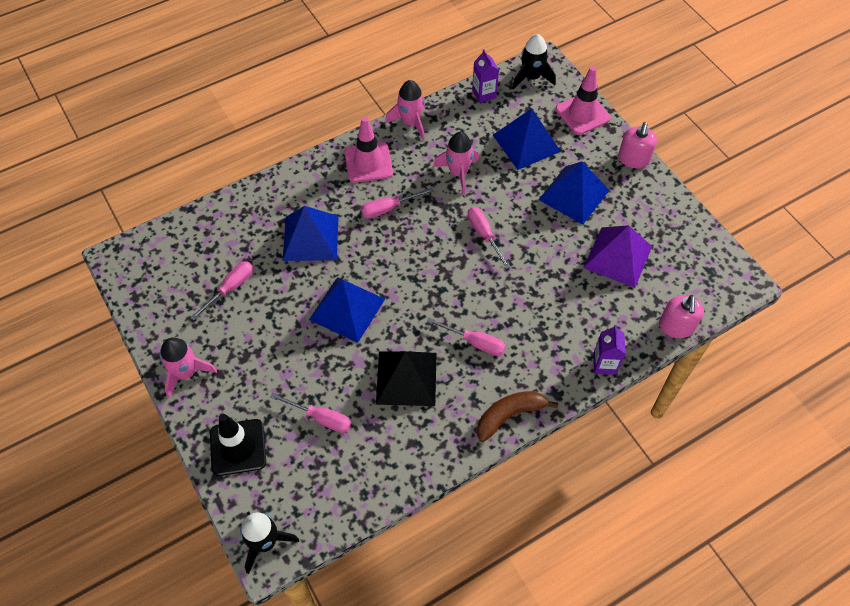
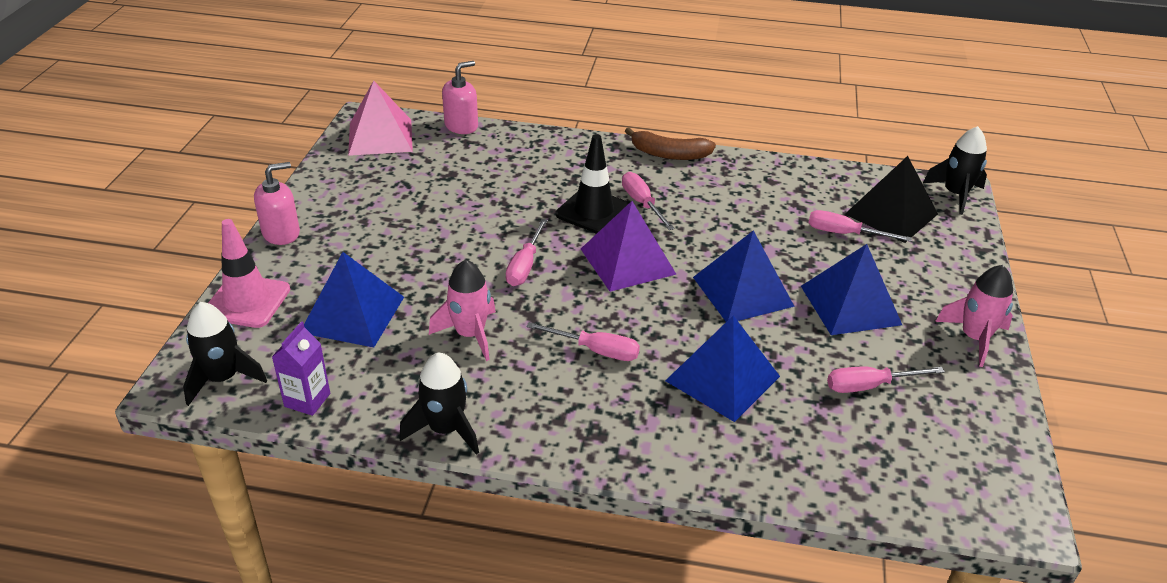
camera: 140 degrees left, 20 degrees down
(238, 447) = (946, 257): black traffic cone -> black traffic cone (593, 211)
(321, 418) = (844, 234): pink screwdriver -> pink screwdriver turned 45 degrees counterclockwise
(368, 162) = (560, 416): pink traffic cone -> none
(406, 378) = (734, 216): black pyramid -> black pyramid (891, 214)
(410, 122) = (445, 429): pink rocket -> black rocket
(573, 195) = (388, 243): blue pyramid -> blue pyramid (850, 305)
(604, 364) = (551, 138): purple carton -> none
(617, 257) = (430, 182): purple pyramid -> purple pyramid (628, 261)
(705, 272) = (380, 137): none -> pink pyramid

